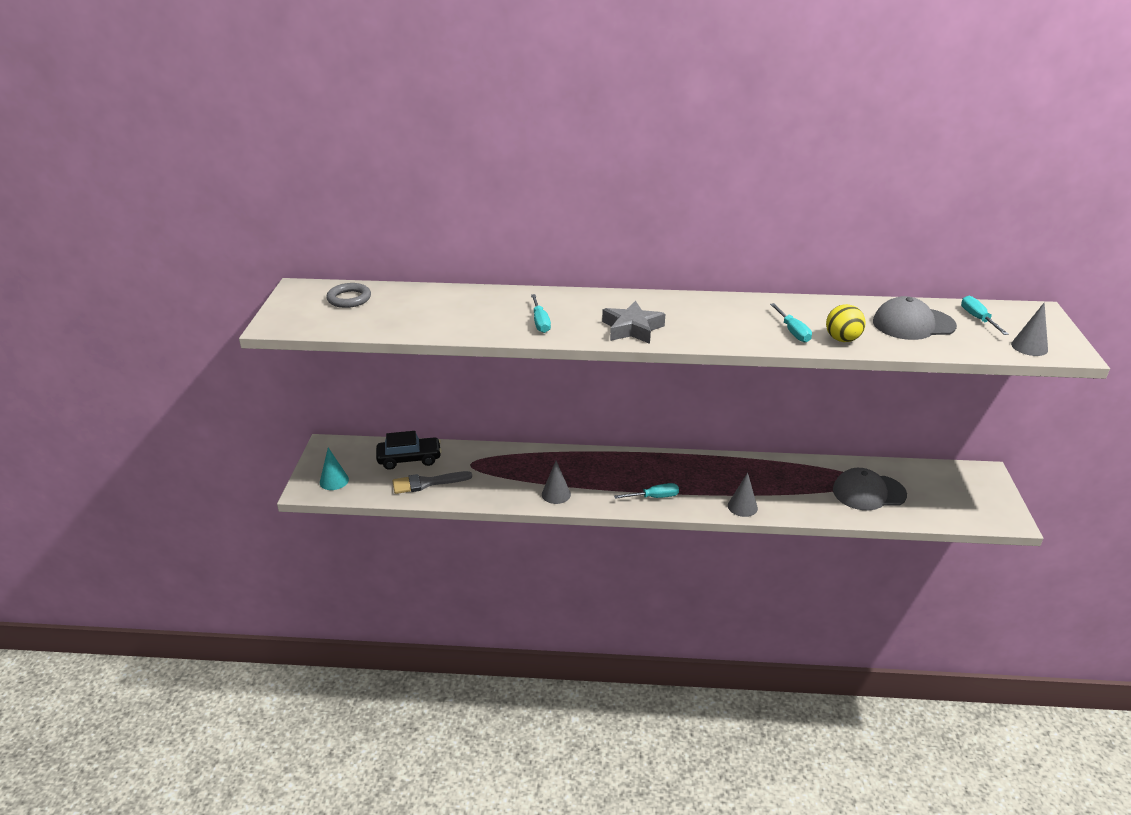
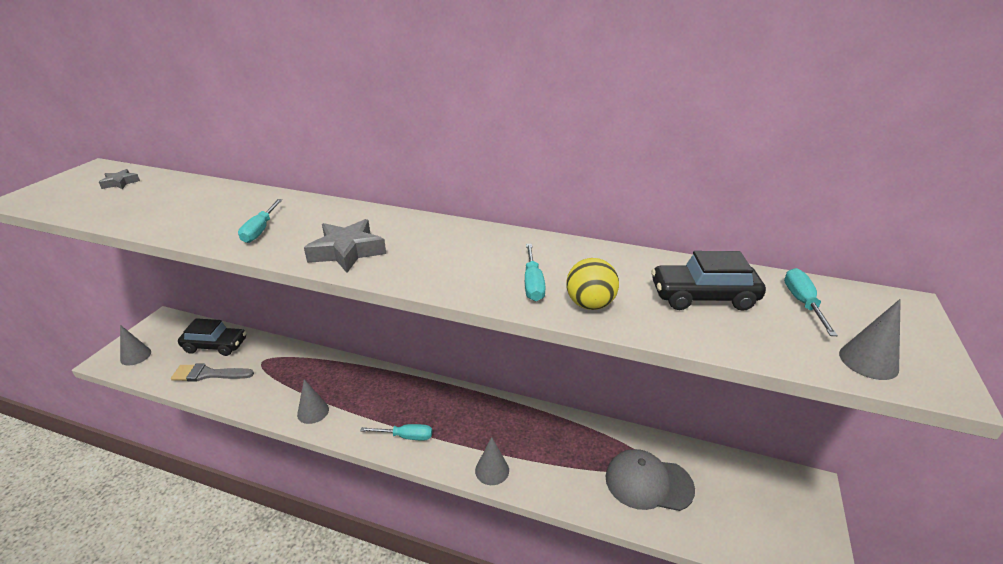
camera: 15 degrees right, 0 degrees up
(334, 481) = (136, 356): turquoise cone -> grey cone
(349, 299) = (120, 183): grey ring -> grey star
(913, 324) = (703, 297): grey cap -> black car

